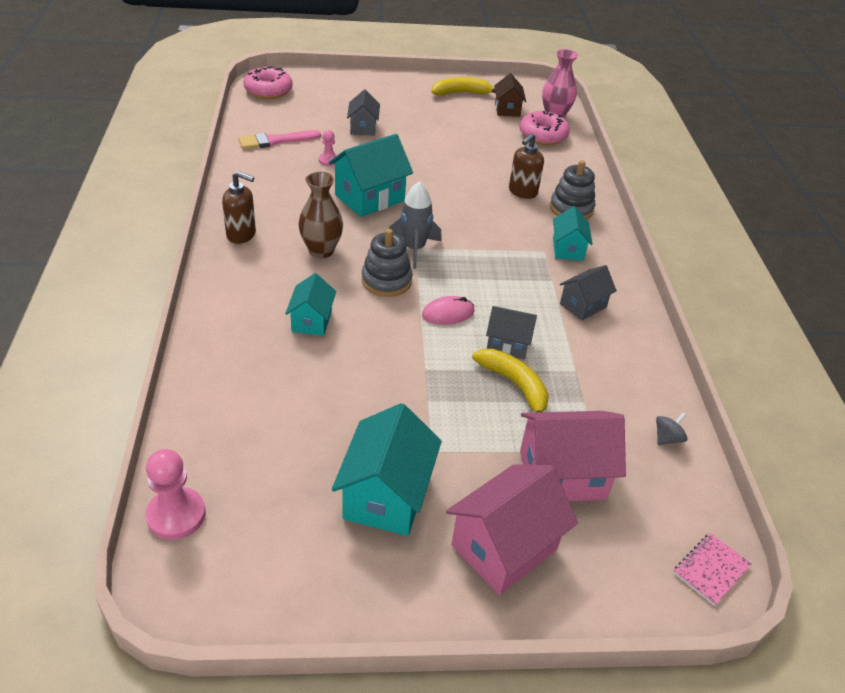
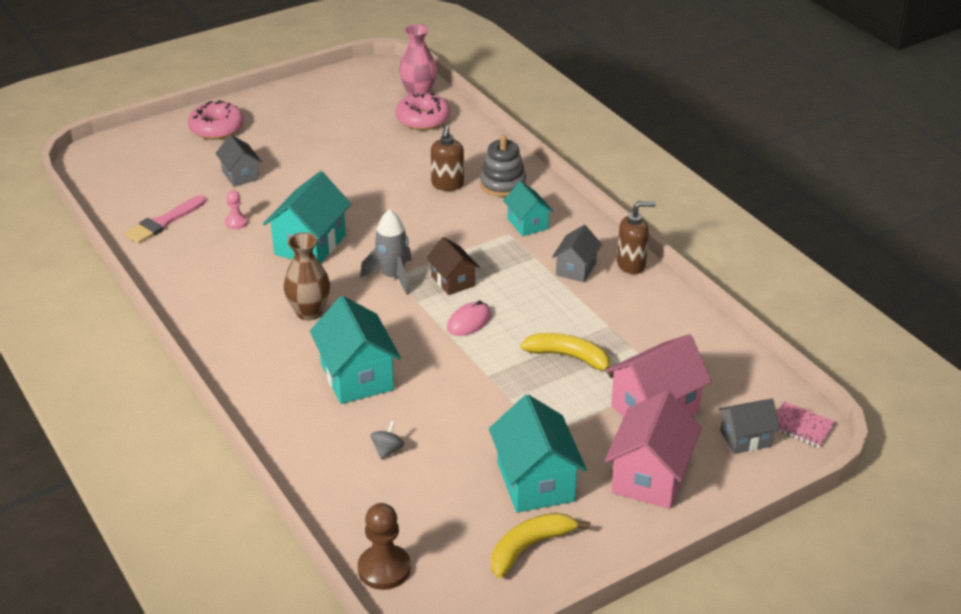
camera: 25 degrees left, 5 degrees down
(176, 515) = (384, 569): pink pawn -> brown pawn
(241, 235) = (219, 328): brown soap dispenser -> brown soap dispenser (631, 264)
(268, 90) = (103, 170): pink donut -> pink donut (217, 128)
(311, 321) = (357, 377): turquoise house -> turquoise house, size x1.68
(386, 281) = (392, 315): grey stacking toy -> none
(461, 93) = (307, 101): yellow banana -> yellow banana (529, 547)
(507, 109) = (367, 103): brown house -> brown house (453, 281)
(507, 344) = (539, 327): grey house -> grey house (745, 438)
(667, 438) = (713, 348): grey spinning top -> grey spinning top (387, 450)
(711, 570) = (801, 426): pink notebook -> pink notebook turned 75 degrees counterclockwise

